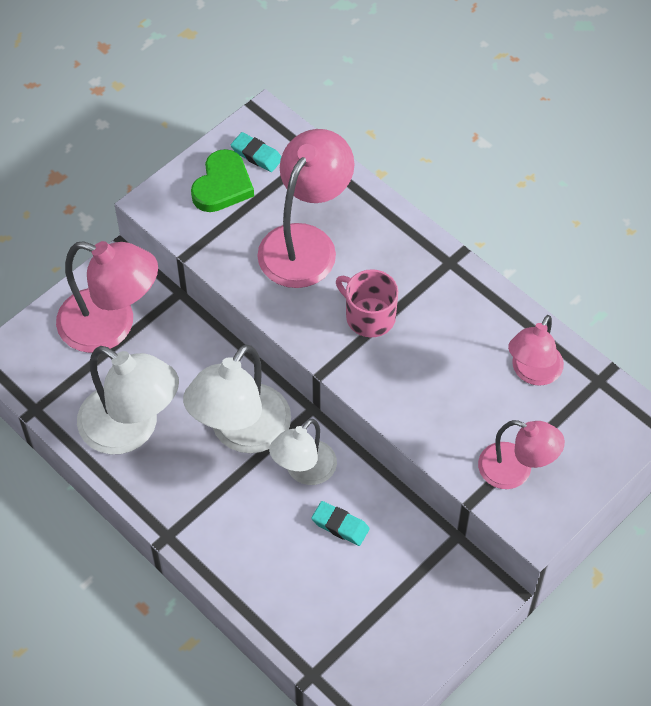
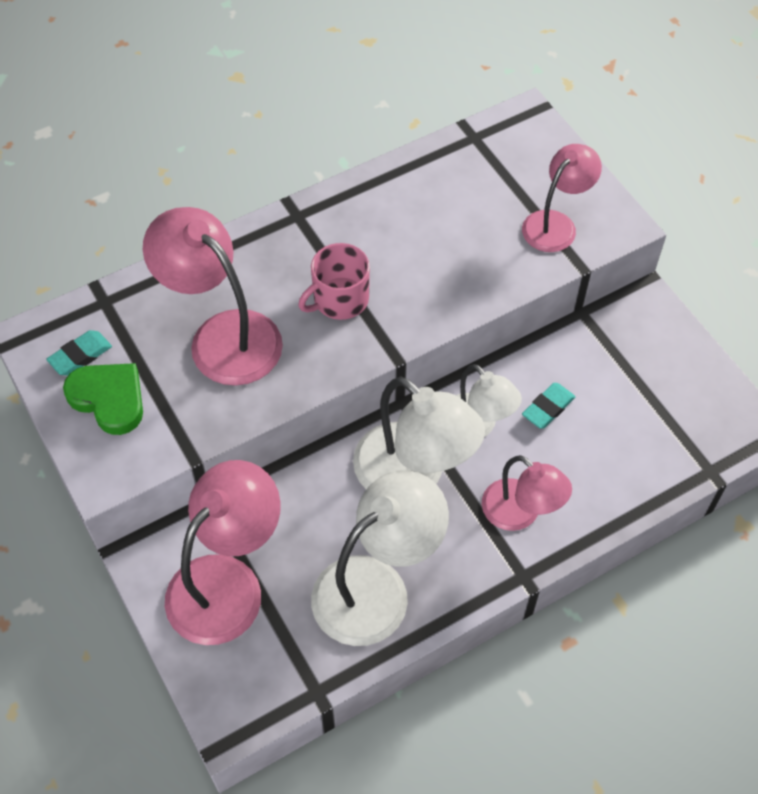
camera: 75 degrees left, 0 degrees up
(532, 372) = (450, 183): pink lamp -> pink lamp (520, 513)

